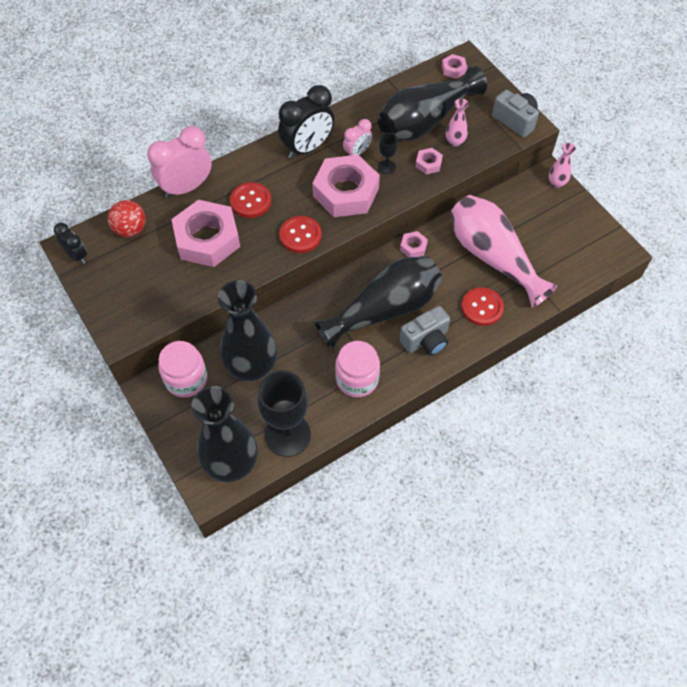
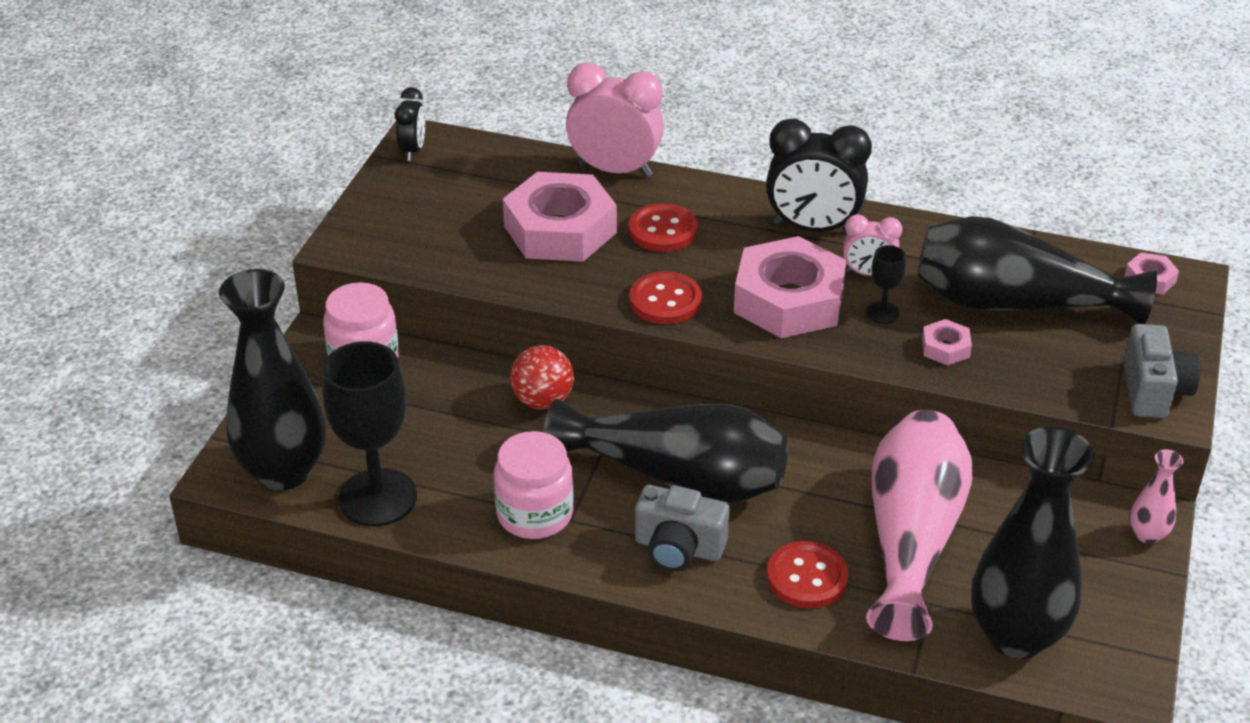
camera: 50 degrees right, 20 degrees down
(130, 229) = (498, 166): red ball -> red ball (543, 400)
(252, 367) = (444, 405): black vase -> black vase (1016, 635)
(413, 247) = (819, 445): pink nut -> none
(455, 142) = (1021, 352): pink vase -> none

